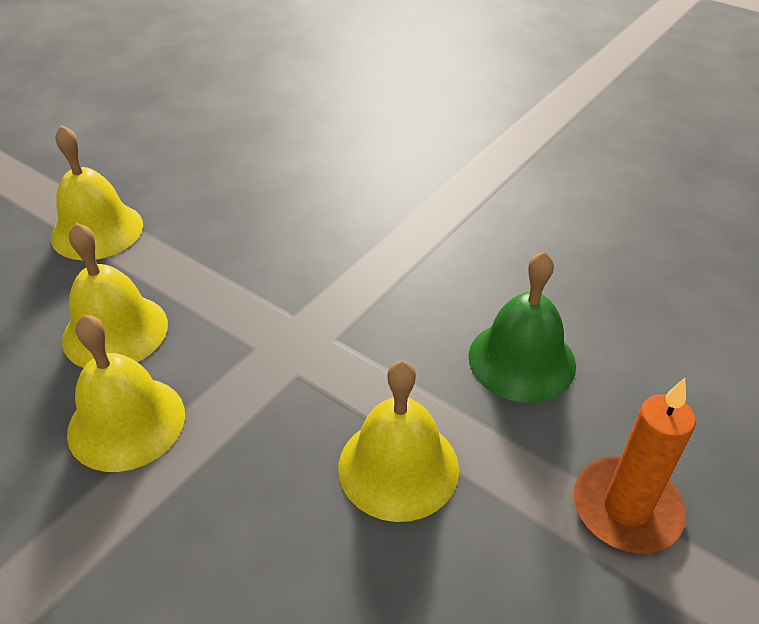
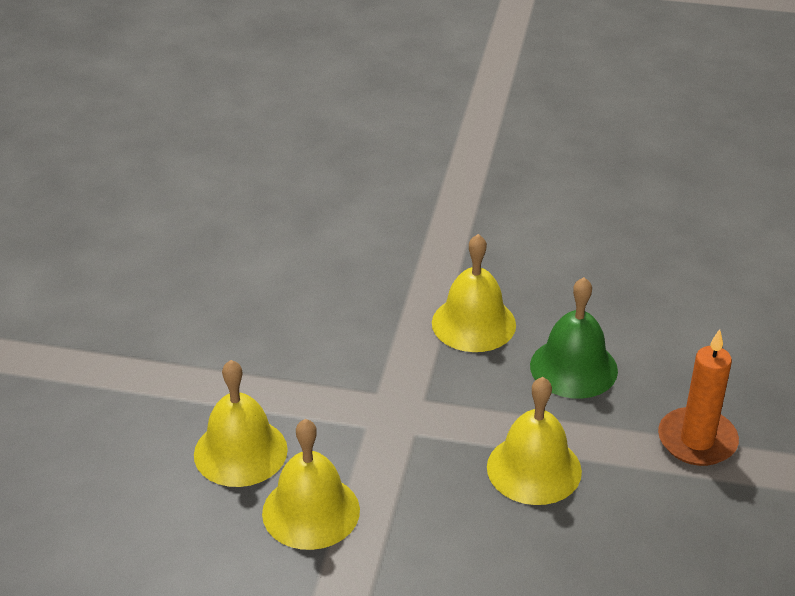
camera: 25 degrees left, 5 degrees down
(97, 230) = (145, 377): yellow bell -> yellow bell (473, 323)

